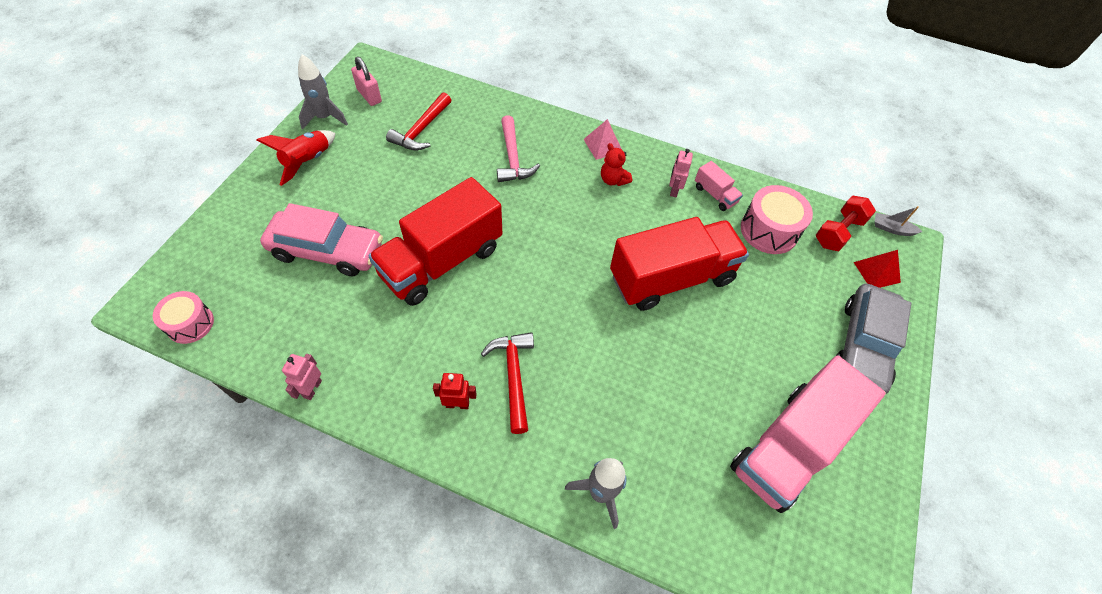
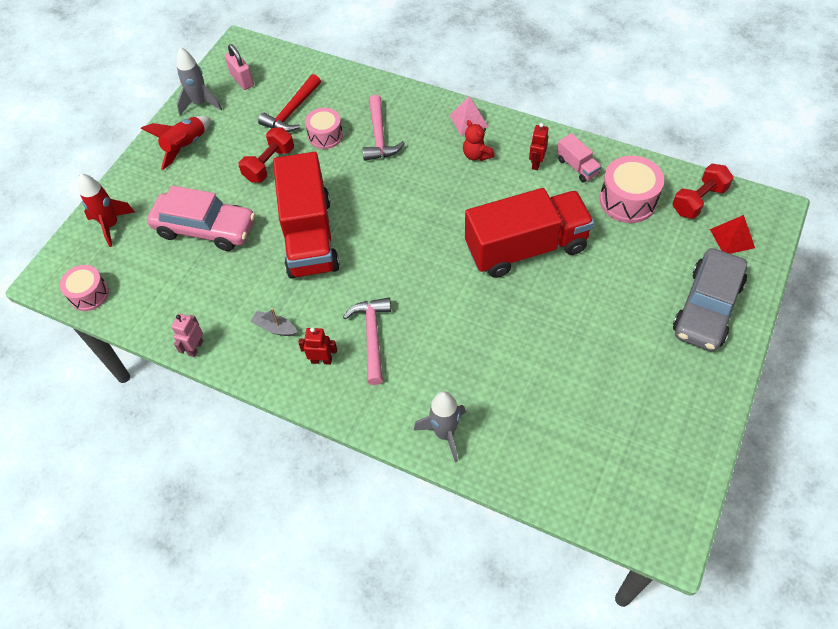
camera: 10 degrees right, 0 degrees up
(221, 245) = (111, 225): none -> red rocket
(397, 183) = (269, 164): none -> red dumbbell
(441, 261) = (309, 236): red truck -> red truck turned 60 degrees counterclockwise
(457, 155) = (325, 136): none -> pink drum
(513, 376) = (372, 337): red hammer -> pink hammer
(674, 190) = (536, 163): pink robot -> red robot
(789, 446) = (622, 396): pink truck -> none
(892, 229) = (755, 196): grey boat -> grey boat (275, 328)

